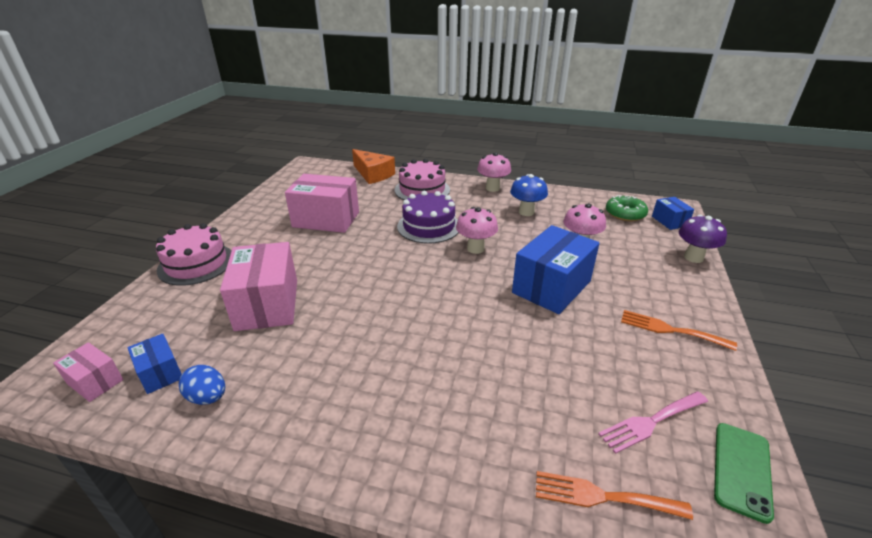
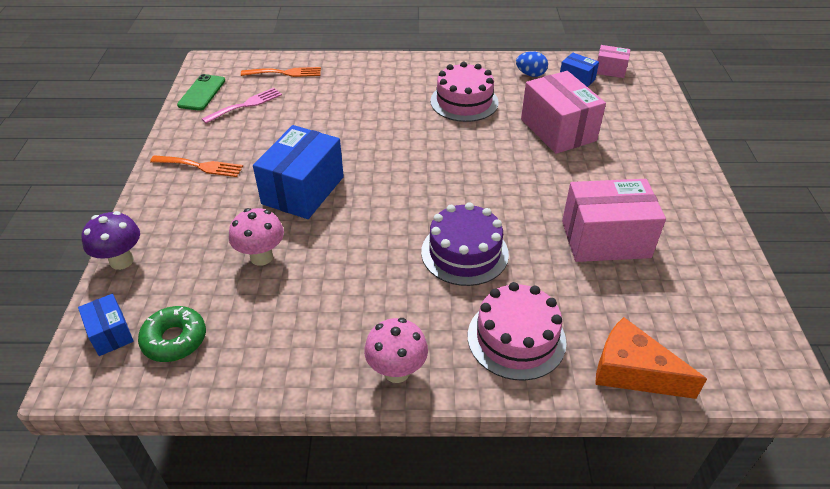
camera: 165 degrees right, 10 degrees up
(196, 264) = (671, 154): pink cake -> pink cake (464, 102)
(475, 248) = (392, 226): pink mushroom -> none
(526, 212) = (333, 312): blue mushroom -> none

